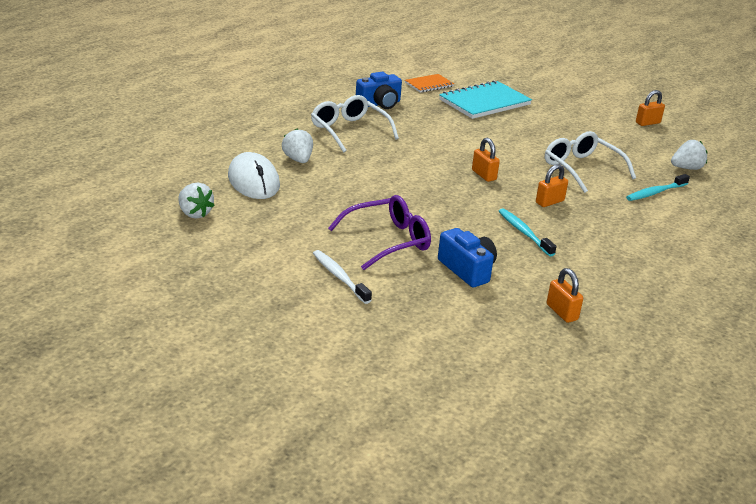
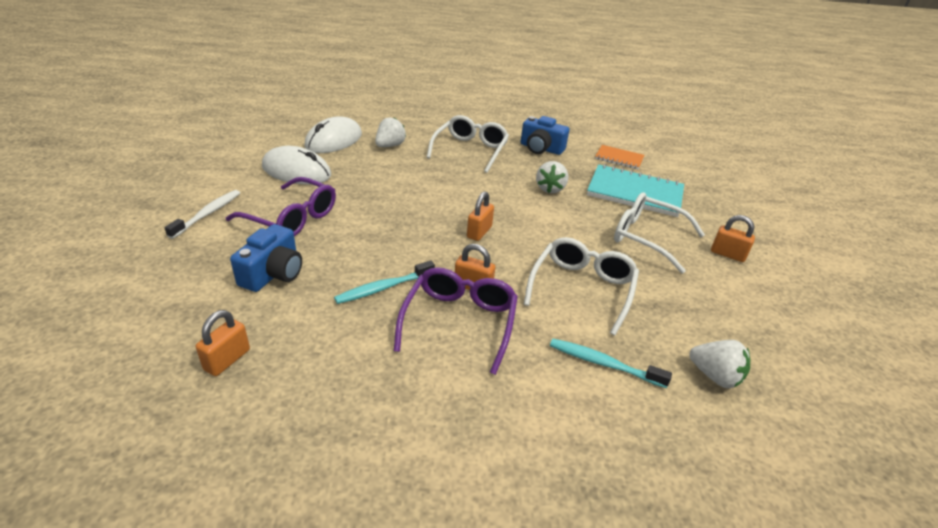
camera: 55 degrees right, 5 degrees up
(195, 213) = (260, 136): white strawberry -> white strawberry (550, 189)
(300, 216) = (296, 171): none -> white mouse
(524, 233) = (384, 288): turquoise toothbrush -> turquoise toothbrush turned 150 degrees counterclockwise
(544, 125) = (647, 238): none -> white glasses
(584, 220) = (459, 322): none -> purple glasses
(647, 123) = (785, 309): orange padlock -> orange padlock (727, 254)

